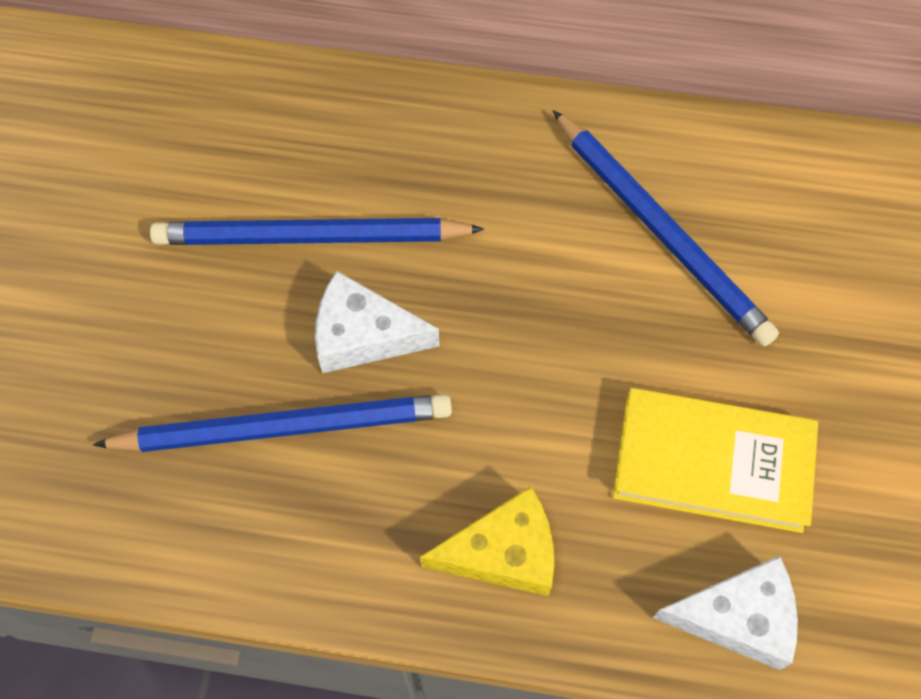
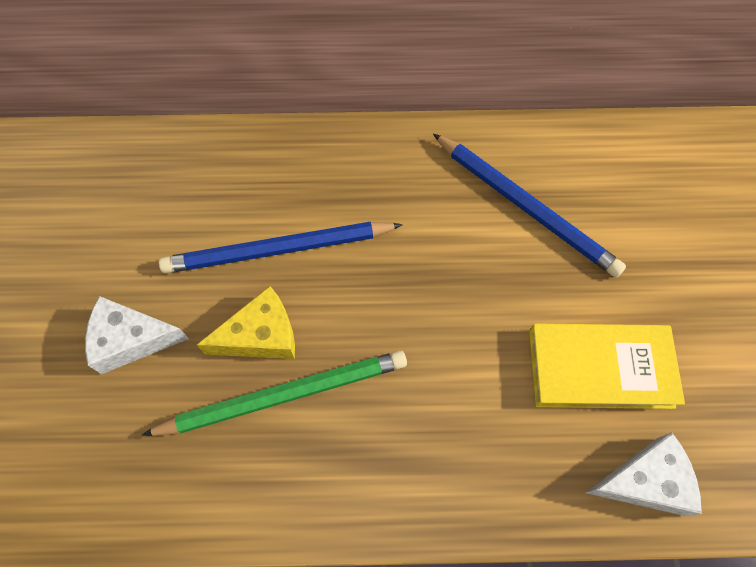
camera: 10 degrees left, 0 degrees up
(283, 427) = (284, 395): blue pencil -> green pencil
(363, 335) = (330, 316): white cheese -> white cheese (131, 339)
(503, 552) = (466, 462): yellow cheese -> yellow cheese (261, 335)

